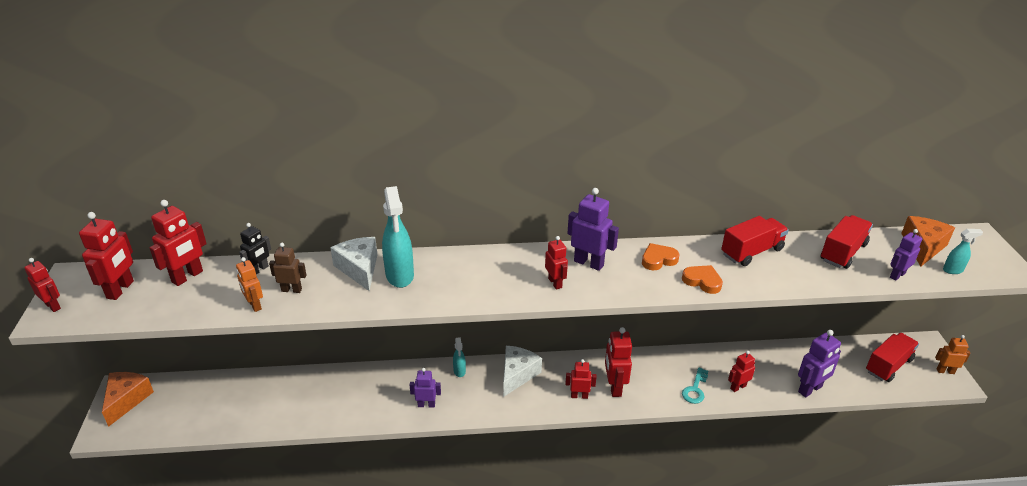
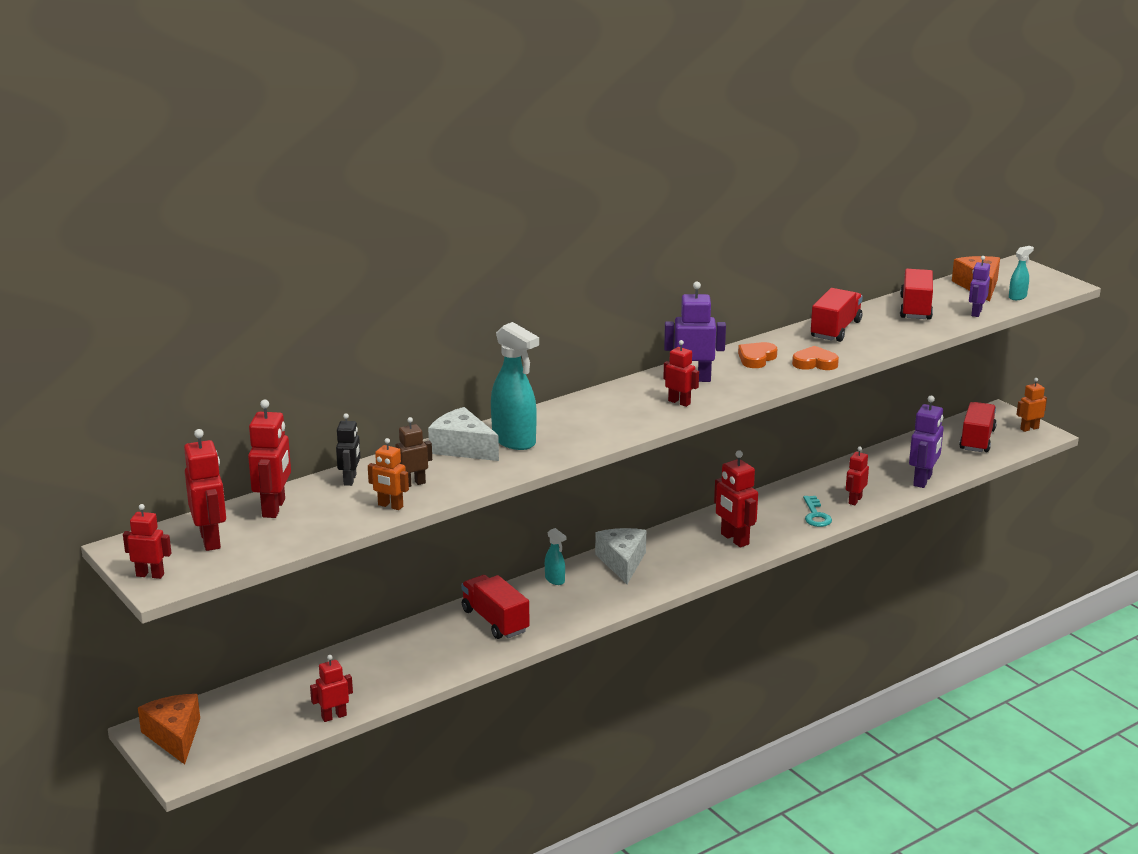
camera: 30 degrees left, 10 degrees down
(390, 391) = (495, 621): none -> red truck
(426, 404) = (550, 618): purple robot -> none
(579, 396) = (706, 557): red robot -> red robot (334, 716)

